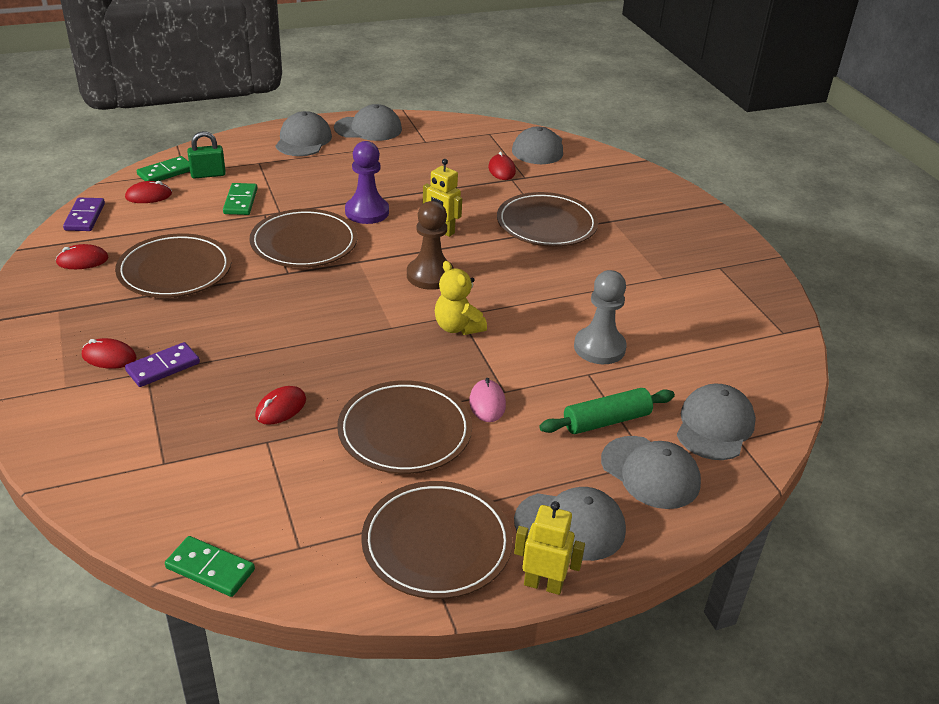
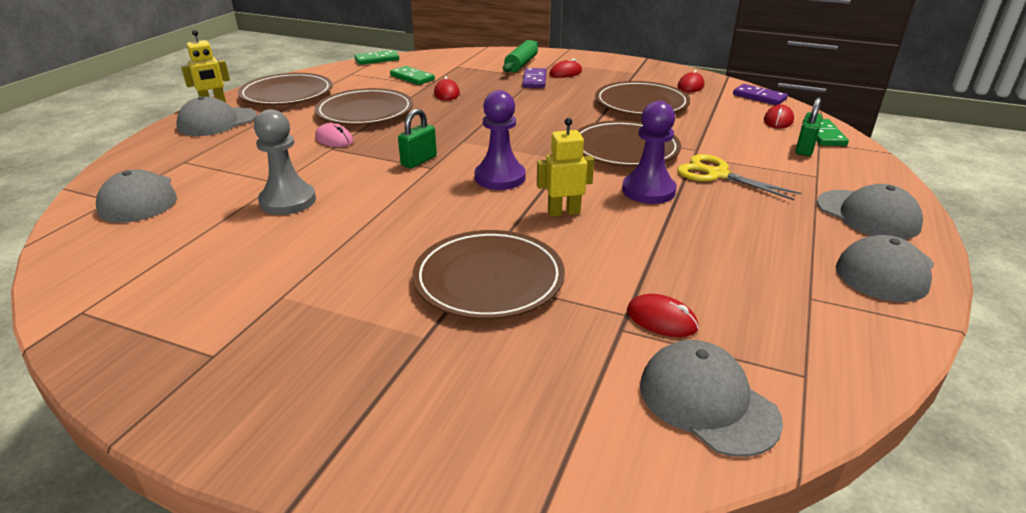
camera: 135 degrees right, 5 degrees down
(240, 201) = (732, 147): green domino -> green domino (412, 78)
(304, 195) = (717, 174): none -> yellow scissors
(430, 275) = (500, 177): brown pawn -> purple pawn
(457, 327) = (419, 161): yellow teddy bear -> green padlock
(606, 421) = (236, 166): green rolling pin -> green rolling pin (521, 64)
(650, 472) = (179, 157): grey cap -> none

